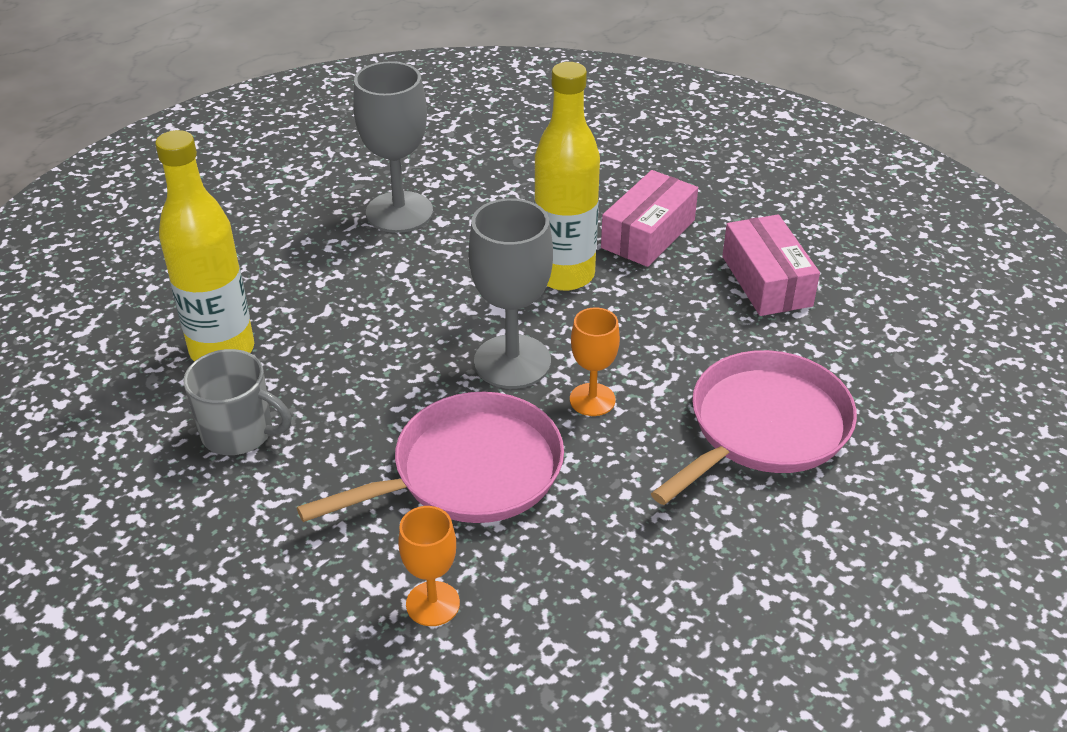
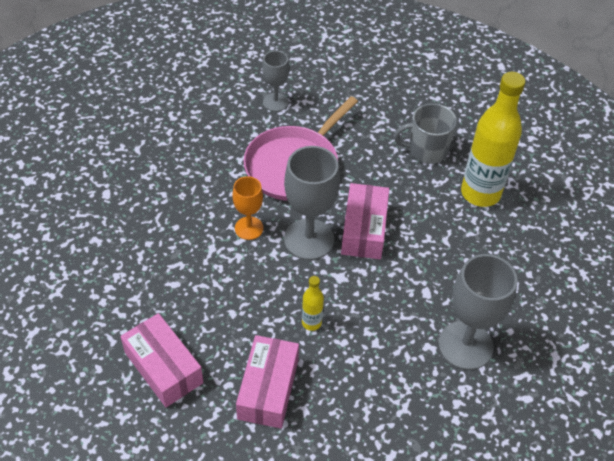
camera: 155 degrees right, 10 degrees up
(426, 352) = (364, 230): none -> pink box
(432, 604) = (275, 102): orange goblet -> grey goblet
(564, 275) = (311, 323): yellow bottle -> yellow bottle, size x0.44
(764, 427) = (141, 241): pink pan -> none

